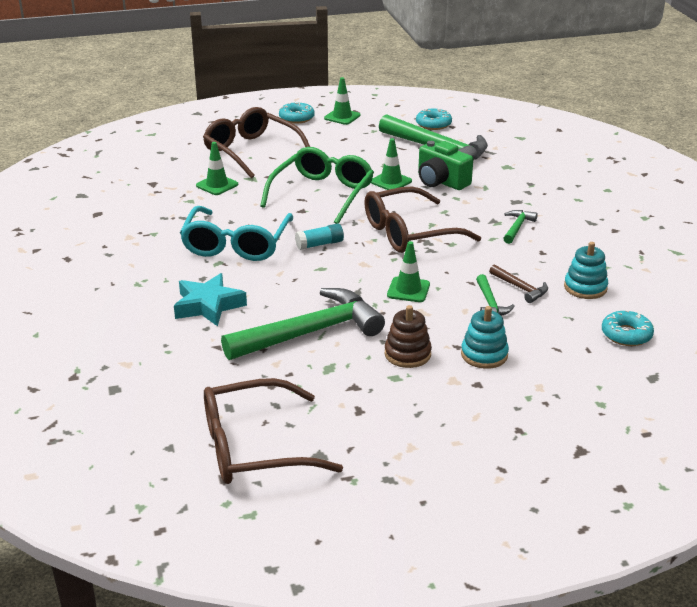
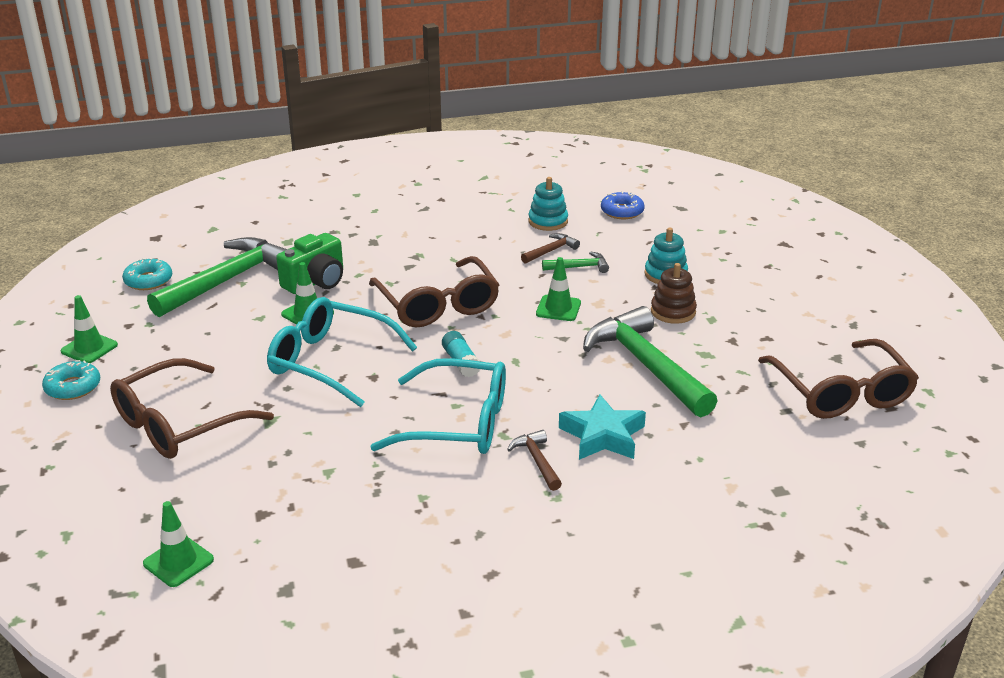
camera: 90 degrees left, 0 degrees up
(182, 276) = (537, 461): none -> brown hammer
(217, 185) = (284, 449): green traffic cone -> green traffic cone (178, 562)
(322, 194) = (330, 362): green glasses -> turquoise glasses
(517, 227) = (431, 245): green hammer -> none
(626, 334) = (622, 211): turquoise donut -> blue donut

